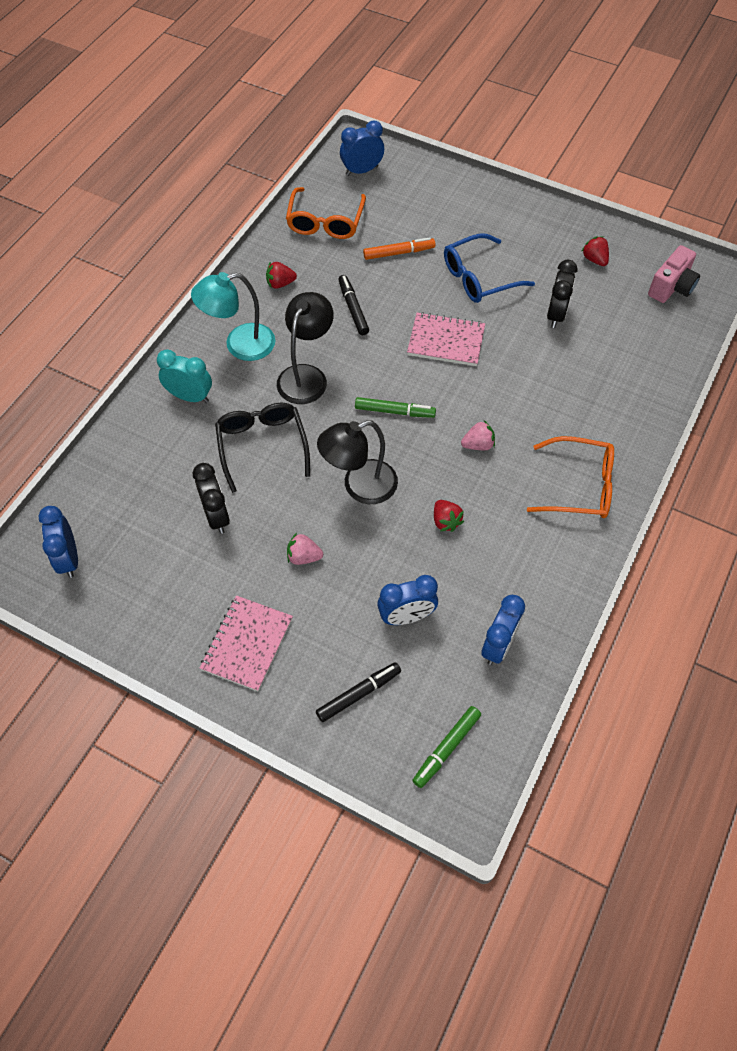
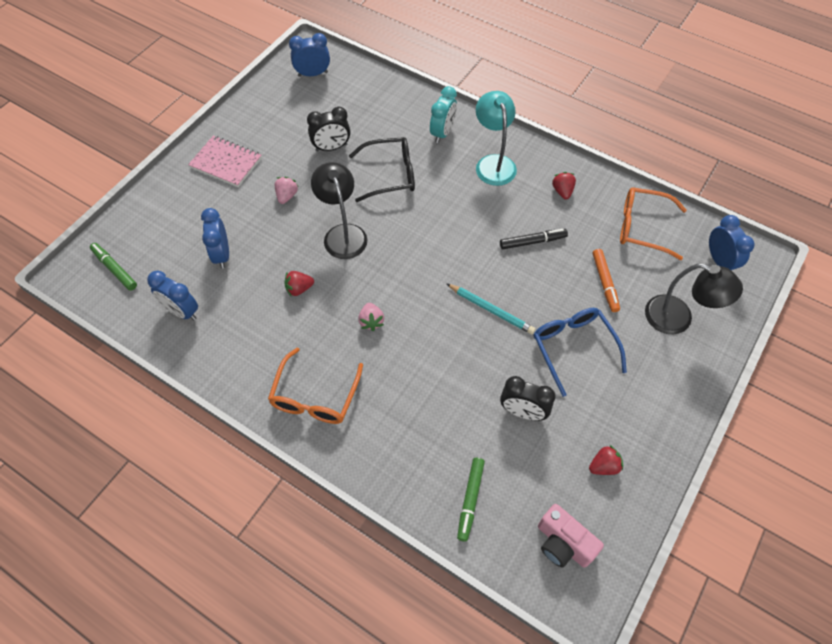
camera: 95 degrees right, 0 degrees up
(306, 376) = (457, 205): black lamp -> black lamp (678, 319)
(358, 694) = (171, 222): black marker -> none
(394, 411) = (414, 263): green marker -> green marker (470, 500)
(446, 341) = (491, 310): pink notebook -> turquoise pencil

